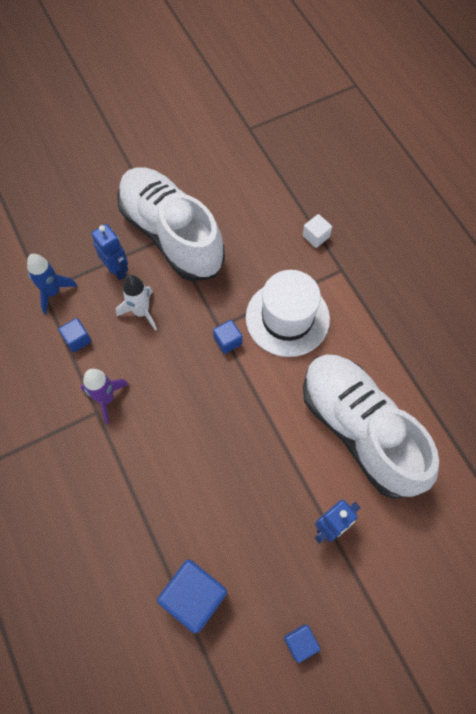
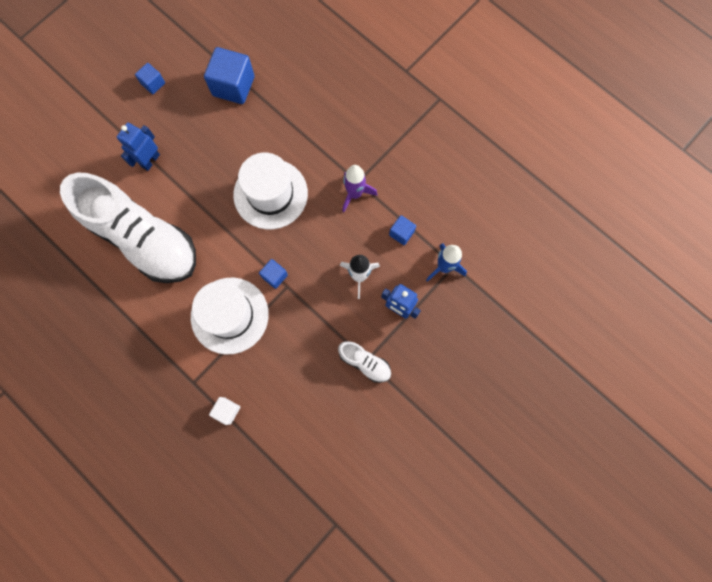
camera: 160 degrees right, 10 degrees up
(171, 234) = (365, 363): white shoe -> white shoe, size x0.41
(199, 432) = (270, 194): none -> white hat

